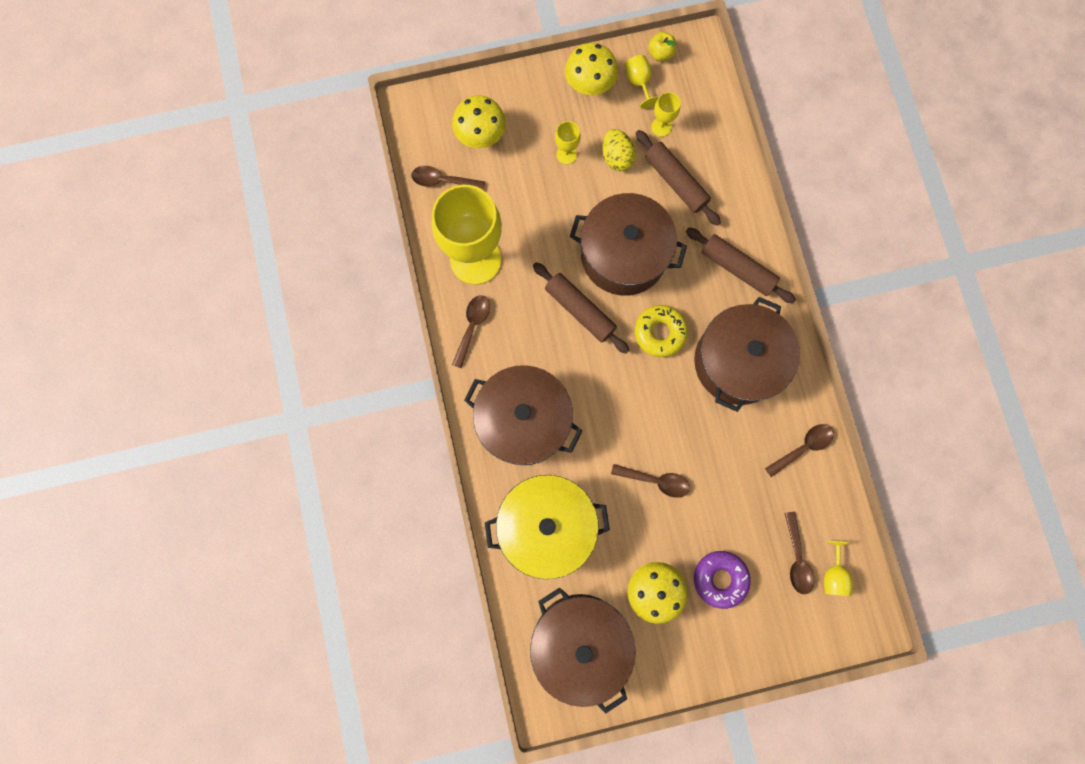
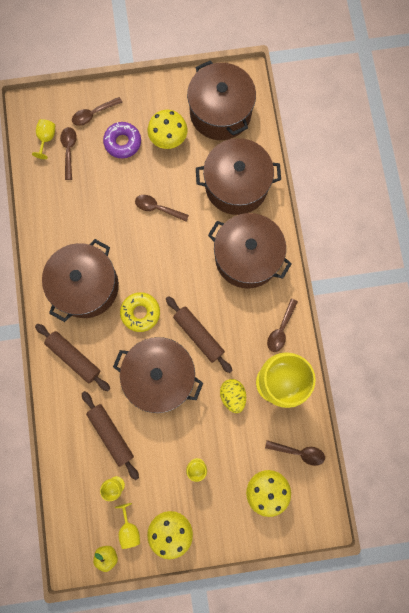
camera: 175 degrees left, 0 degrees up
(546, 525) = (236, 185): yellow pot -> brown pot
(617, 158) = (156, 460): yellow egg -> yellow egg (232, 395)
(803, 447) = (50, 222): brown spoon -> brown spoon (93, 114)

